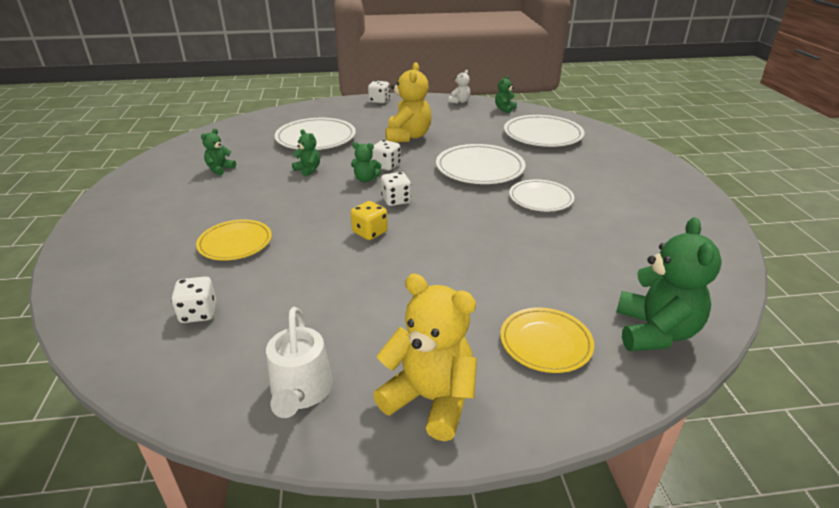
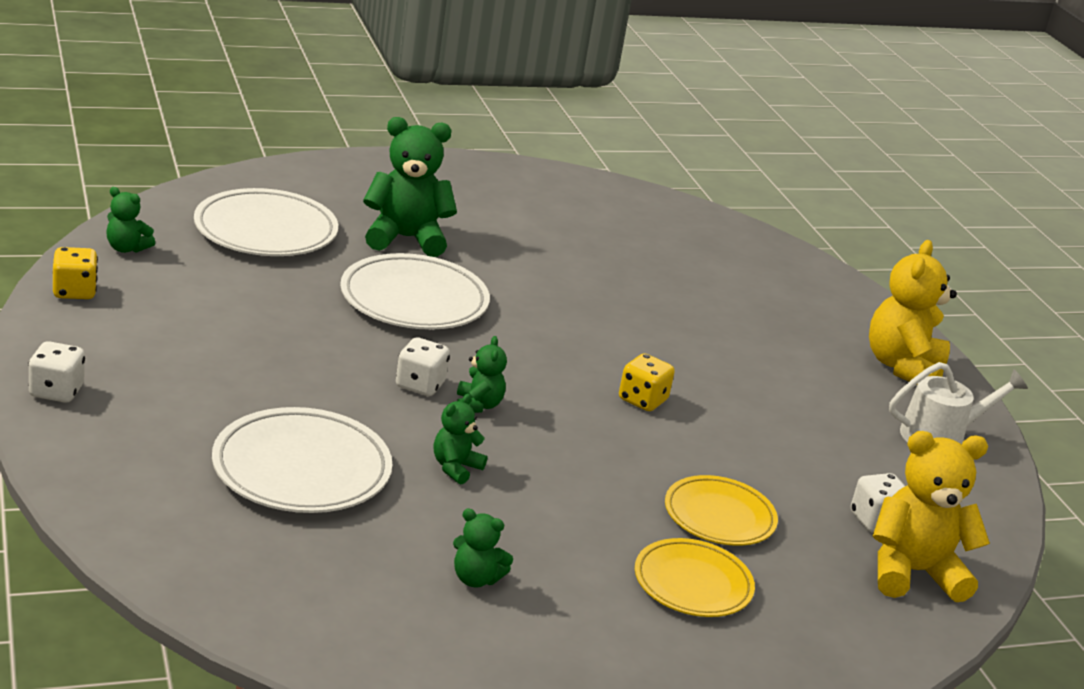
camera: 105 degrees left, 5 degrees down
(396, 200) = (542, 378): white dice -> none
(408, 137) = (282, 360): yellow teddy bear -> yellow teddy bear (912, 572)
(459, 101) = (74, 291): white teddy bear -> yellow dice
(540, 199) = (502, 265): white plate -> none
(545, 343) = (796, 303): yellow plate -> yellow plate (692, 583)
(655, 332) = (749, 248): green teddy bear -> green teddy bear (405, 238)

